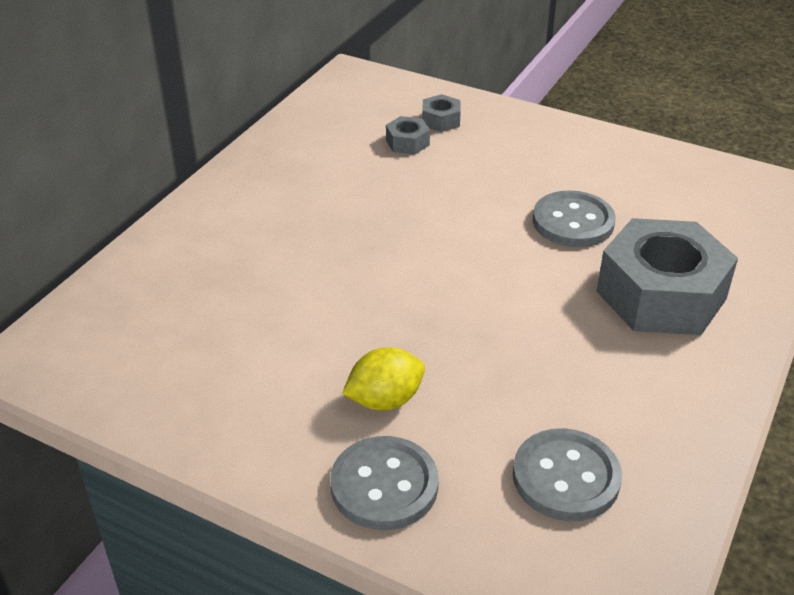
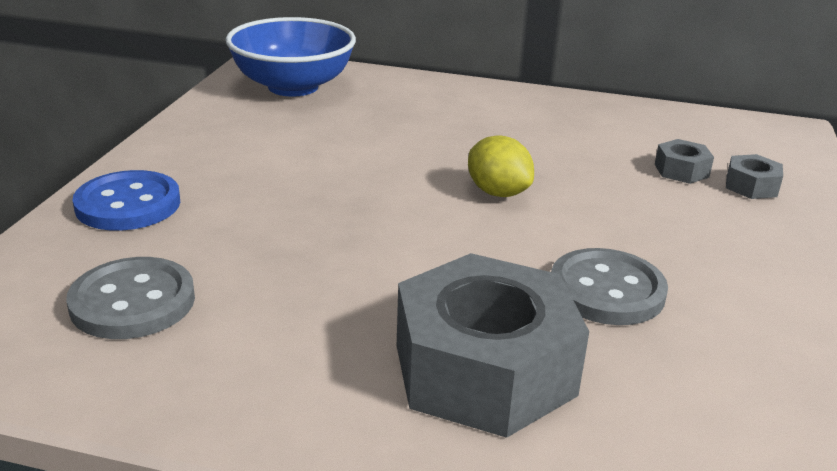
camera: 75 degrees right, 10 degrees down
(120, 340) = (293, 87): none -> blue bowl
(384, 485) = (128, 204): grey button -> blue button
(385, 400) = (239, 195): yellow lemon -> yellow lemon (498, 192)

